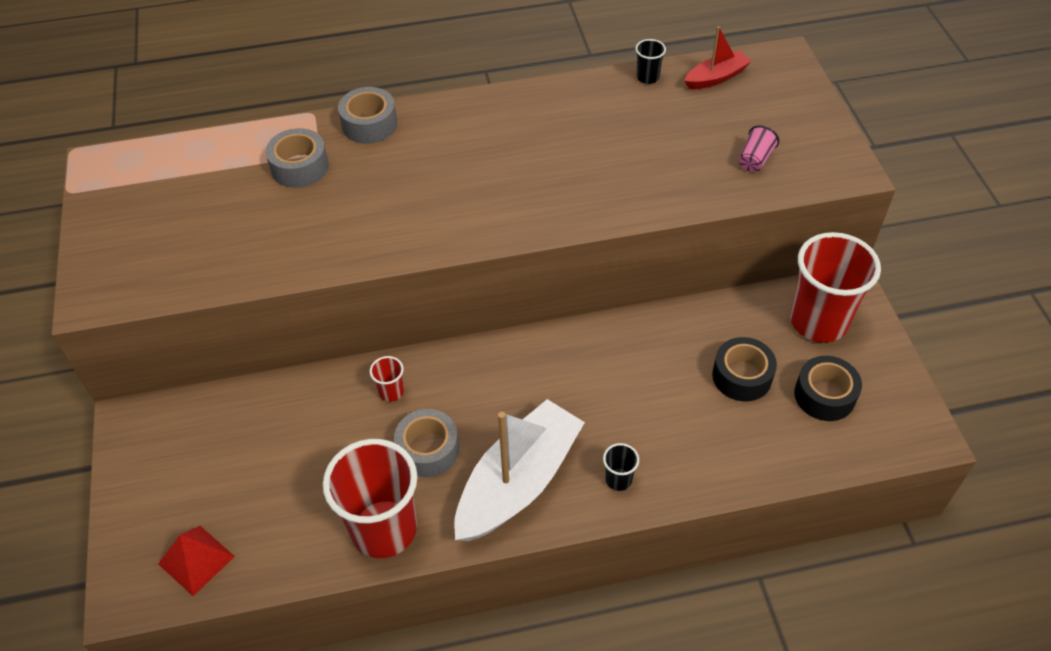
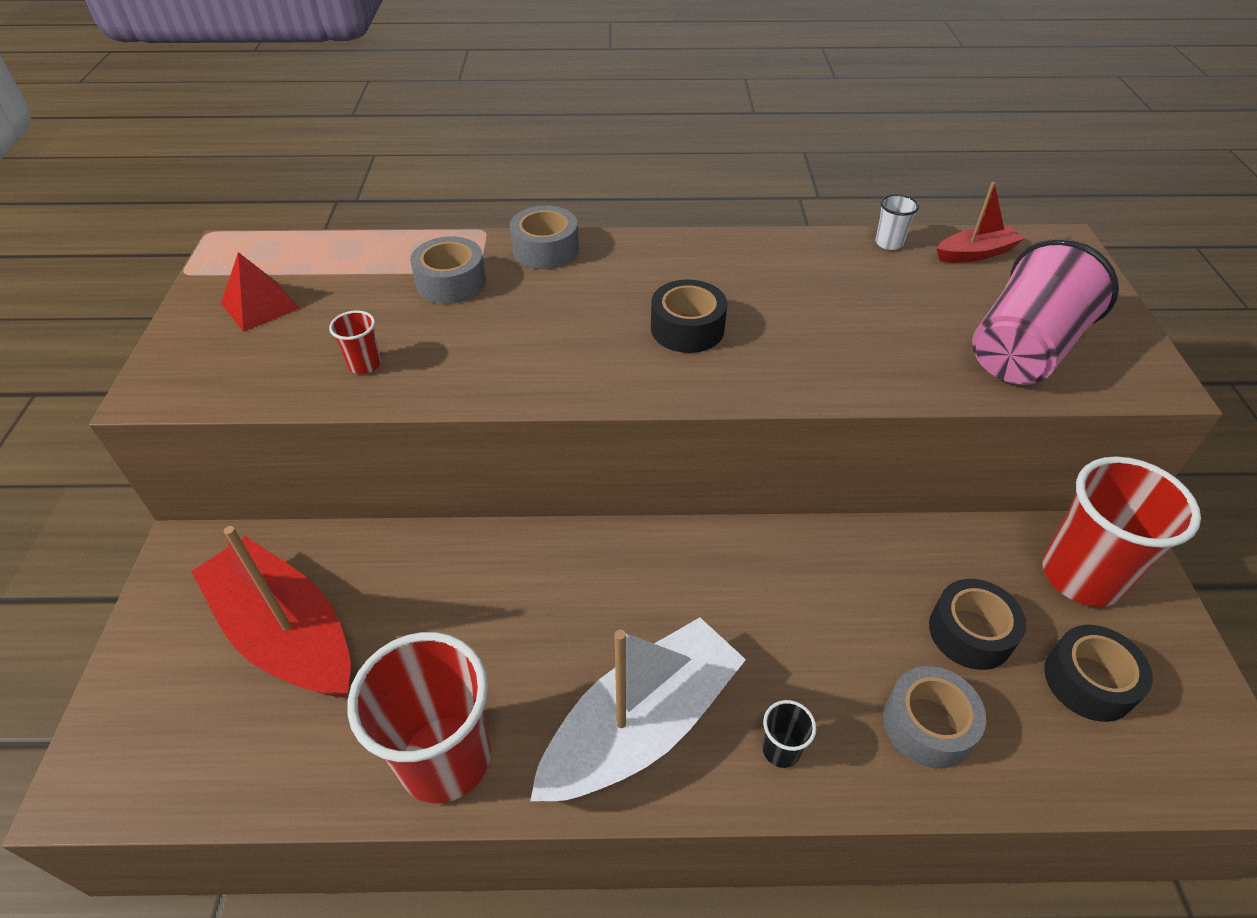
camera: 10 degrees right, 5 degrees down
(196, 560) = (191, 752): red pyramid -> red pyramid (260, 305)
(236, 467) = (286, 633): none -> red boat
(391, 392) = (504, 571): red cup -> red cup (364, 365)
(428, 449) = (531, 656): grey tape -> grey tape (927, 724)
(500, 179) = (687, 328): none -> black tape
(647, 77) = (889, 243): black cup -> white cup
(755, 160) = (1022, 350): pink cup -> pink cup, size x2.40

